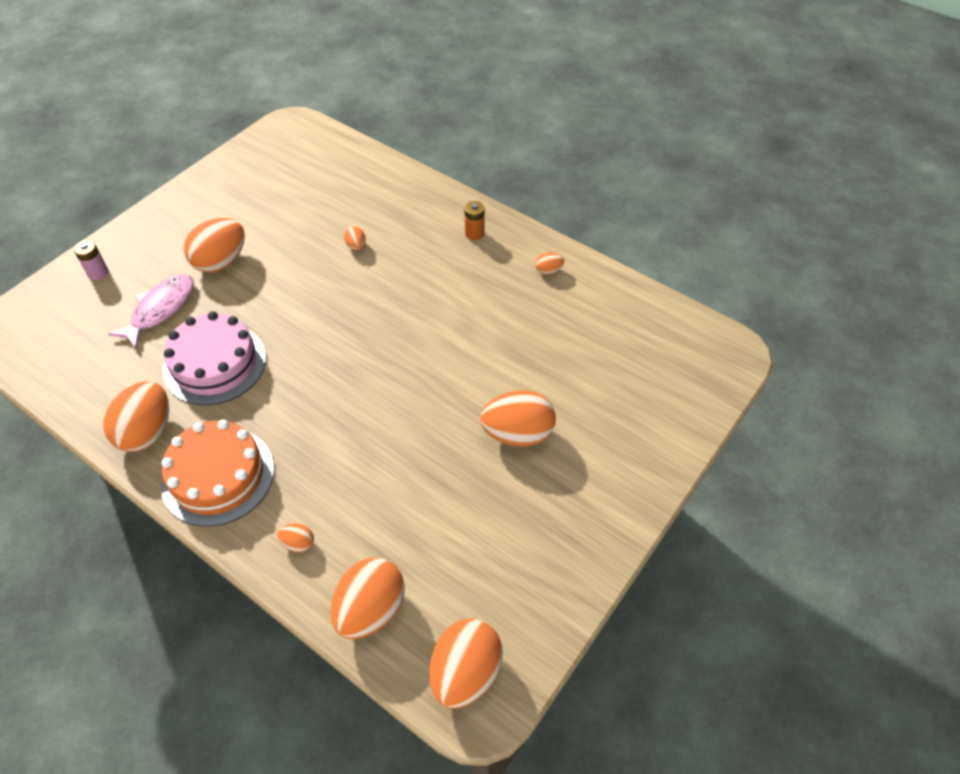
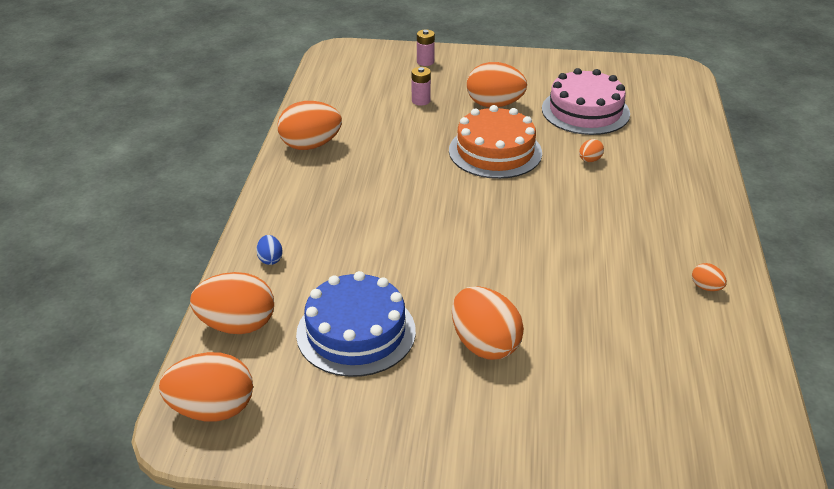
camera: 60 degrees right, 15 degrees down
(160, 309) = (421, 101): pink fish -> pink battery
(215, 363) = (397, 146): pink cake -> pink cake (585, 111)
(218, 476) = (299, 193): orange cake -> orange cake (495, 151)
(298, 543) = (270, 259): orange egg -> blue egg
(444, 517) = (356, 332): none -> blue cake
(474, 233) = (691, 220): orange battery -> none

